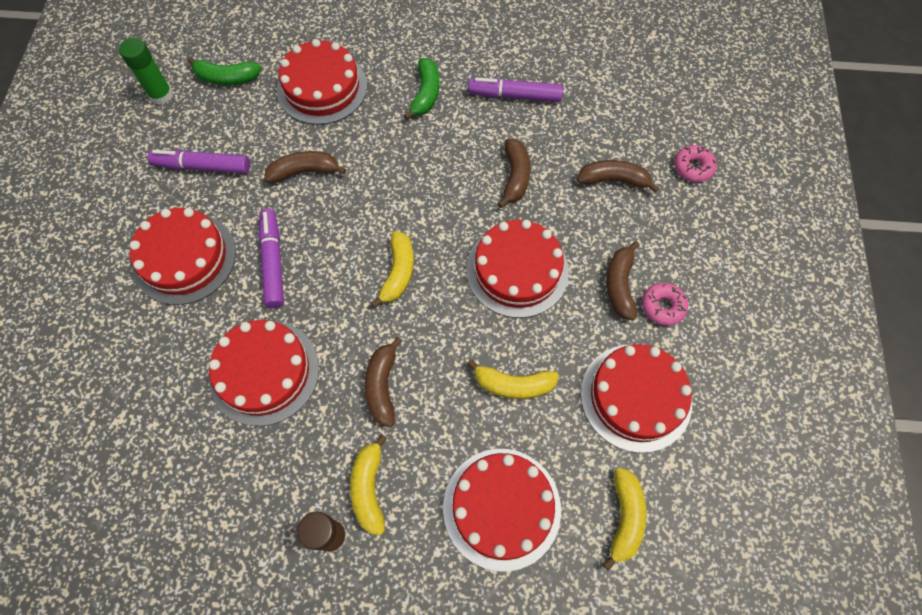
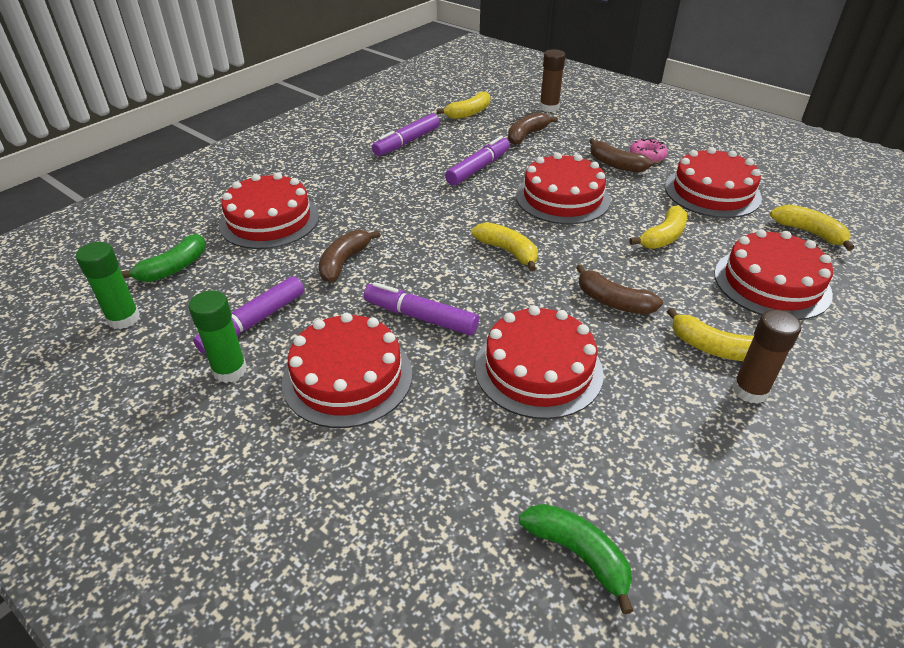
camera: 55 degrees left, 25 degrees down
(151, 188) = (230, 370): none -> green glue stick
(425, 94) = (351, 175): green banana -> green banana (578, 554)
(515, 177) = (478, 168): brown banana -> purple marker
(615, 108) = (469, 113): none -> yellow banana
(693, 167) = (549, 107): pink donut -> brown glue stick

